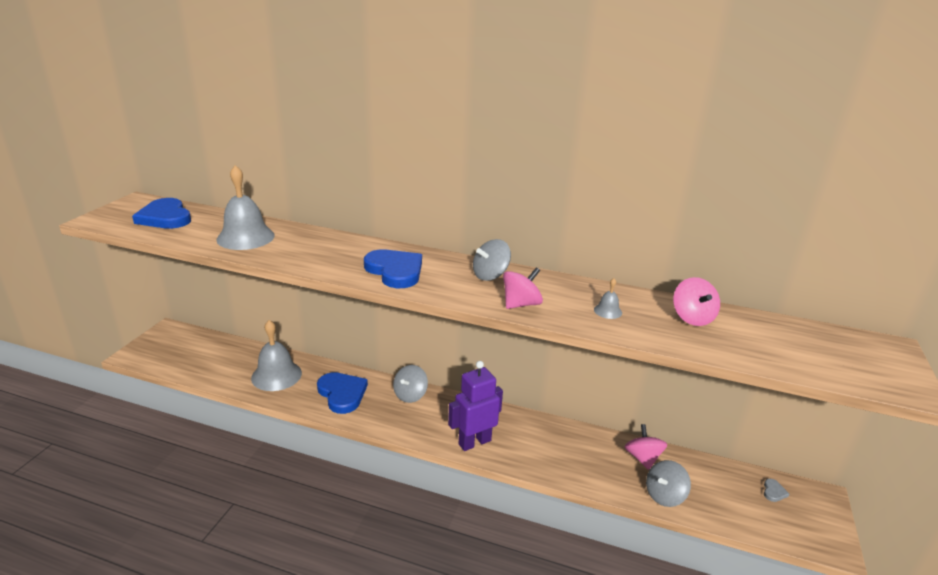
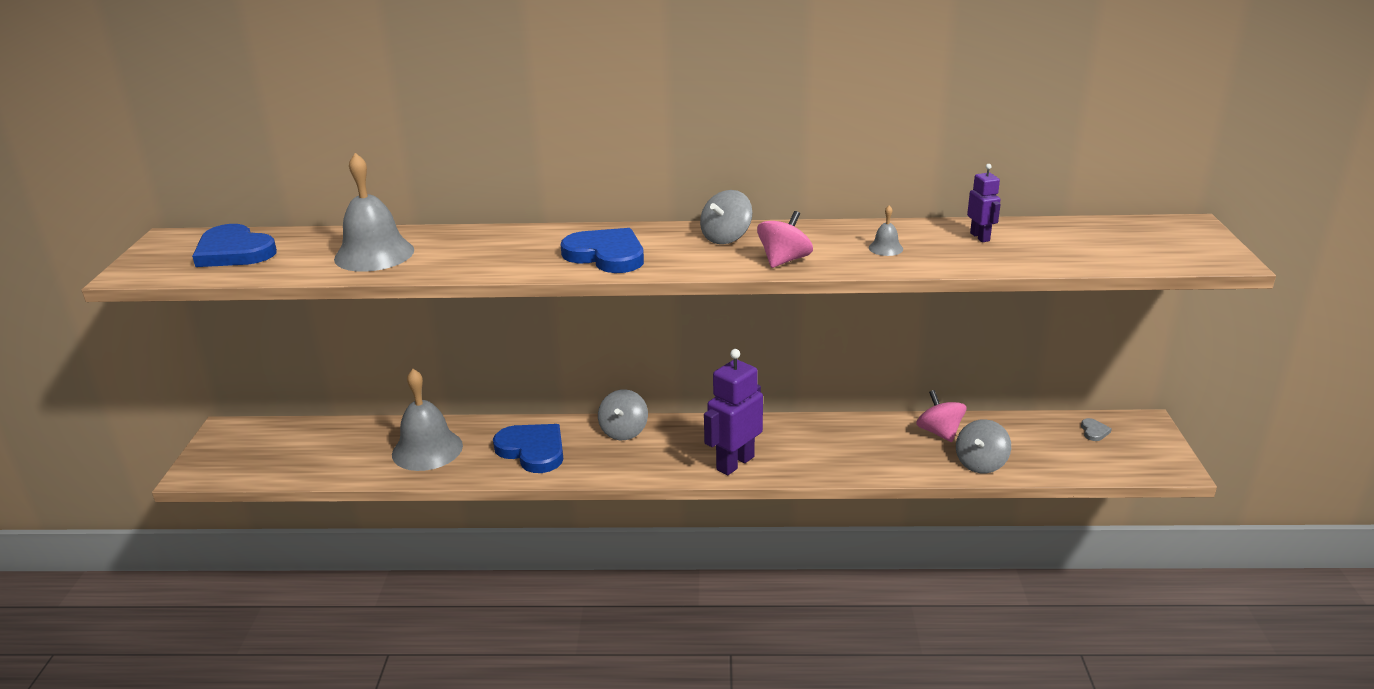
camera: 15 degrees left, 0 degrees up
(692, 317) = (980, 237): pink spinning top -> purple robot

